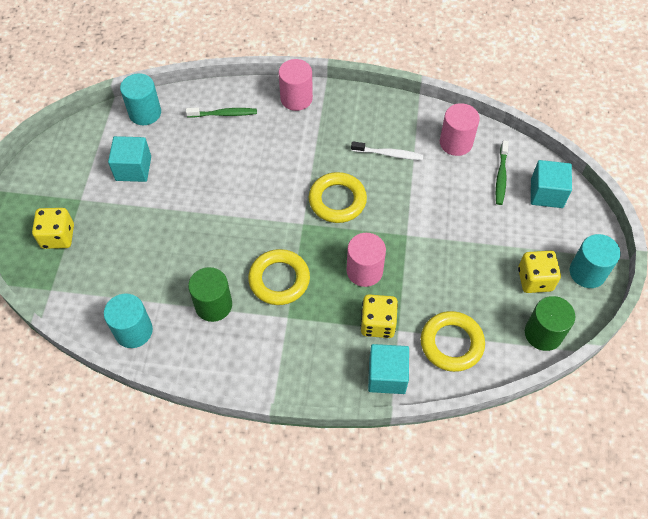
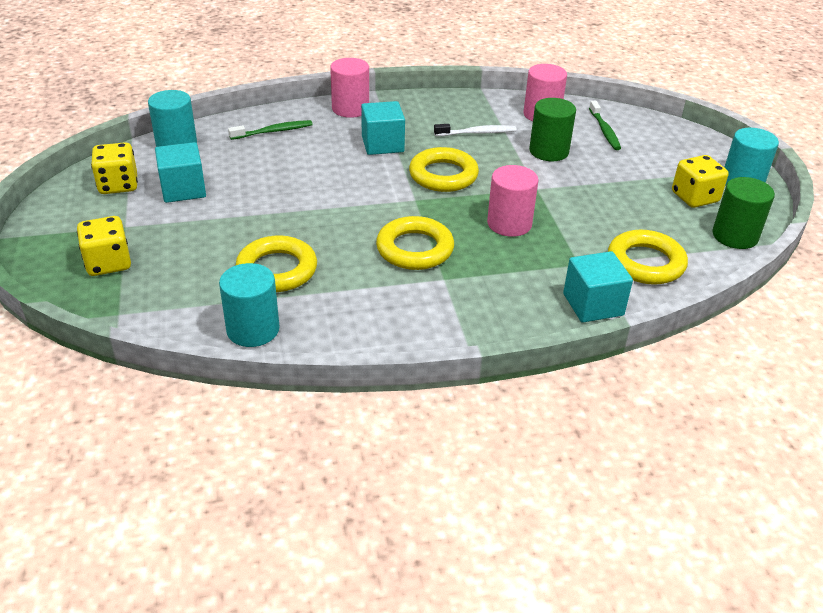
camera: 20 degrees left, 20 degrees down
(171, 275) = (277, 270): none -> yellow ring
(213, 305) = (346, 286): green cylinder -> green cylinder (549, 151)
(378, 323) = (553, 263): yellow dice -> yellow dice (118, 185)
(546, 193) = (658, 135): turquoise cube -> turquoise cube (382, 144)

